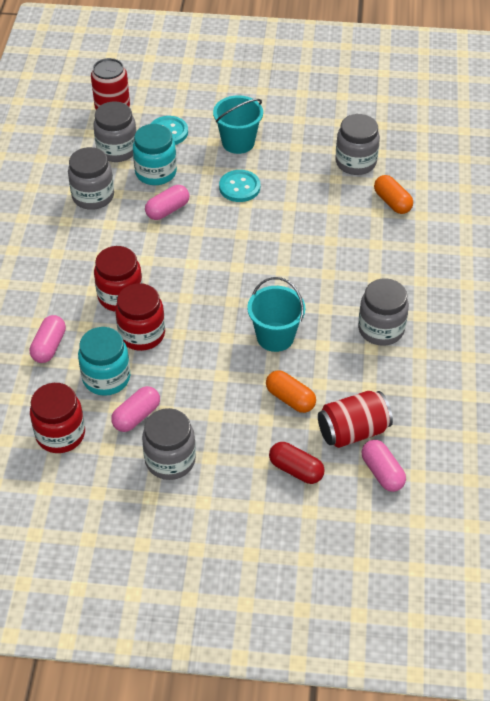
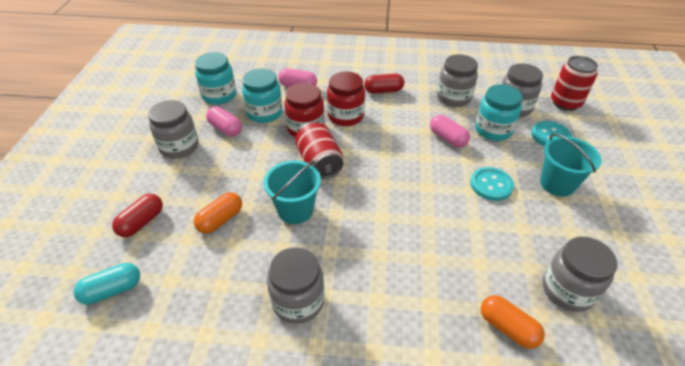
camera: 90 degrees right, 5 degrees down
(60, 434) = (219, 95): red jar -> turquoise jar
(70, 259) = (383, 91): none -> red capsule
(353, 431) = (170, 267): red can -> red can (319, 162)
(382, 472) = (112, 290): pink capsule -> turquoise capsule
(392, 202) = (507, 328): orange capsule -> orange capsule turned 75 degrees clockwise

